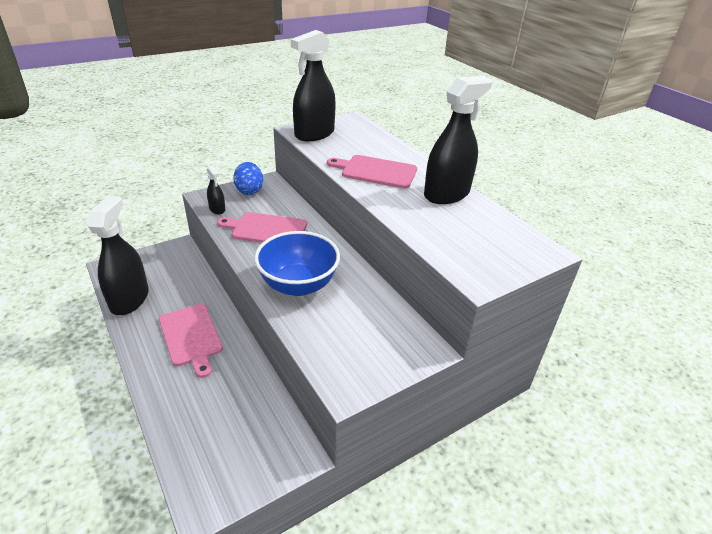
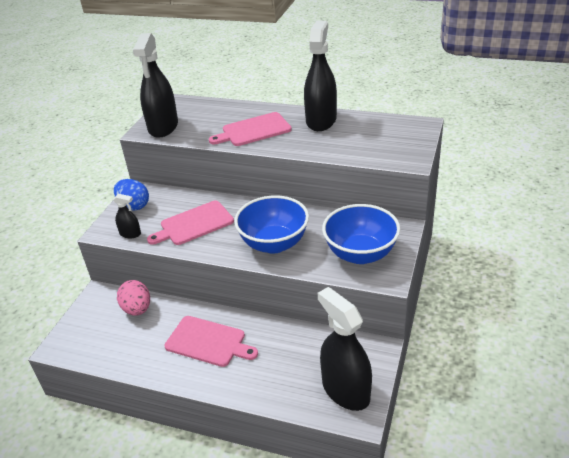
camera: 35 degrees left, 0 degrees up
(129, 299) = (117, 354): black spray bottle -> black spray bottle (345, 390)
(185, 275) = (137, 309): none -> pink egg
(354, 346) = (360, 254): none -> blue bowl

